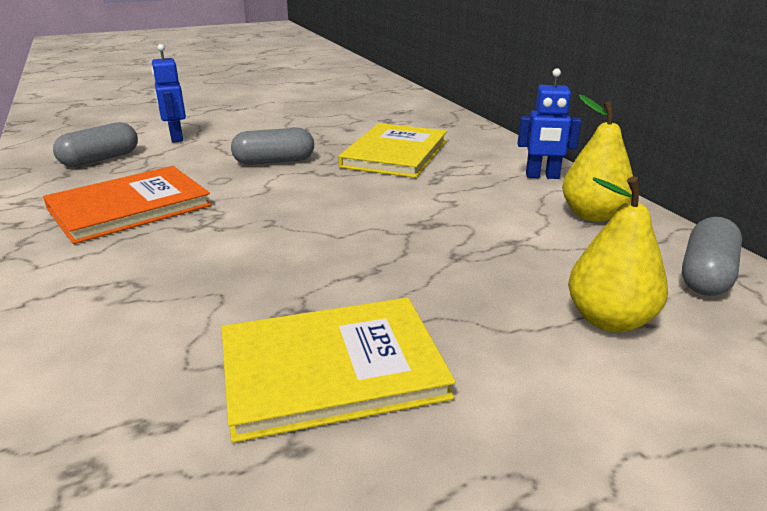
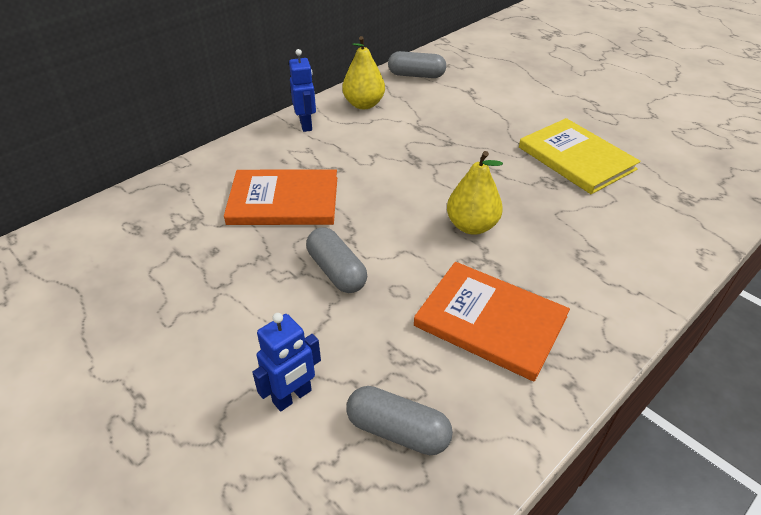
camera: 110 degrees left, 15 degrees up
(395, 154) = (283, 201): yellow book -> orange book
(609, 320) = (477, 97): yellow pear -> yellow pear (472, 226)

